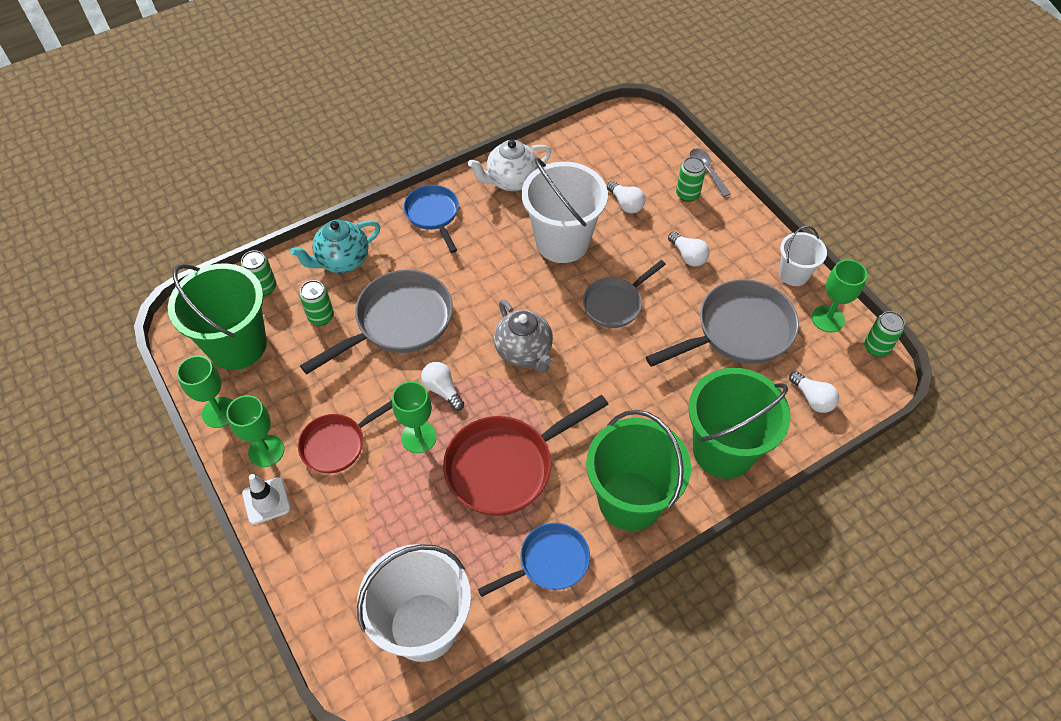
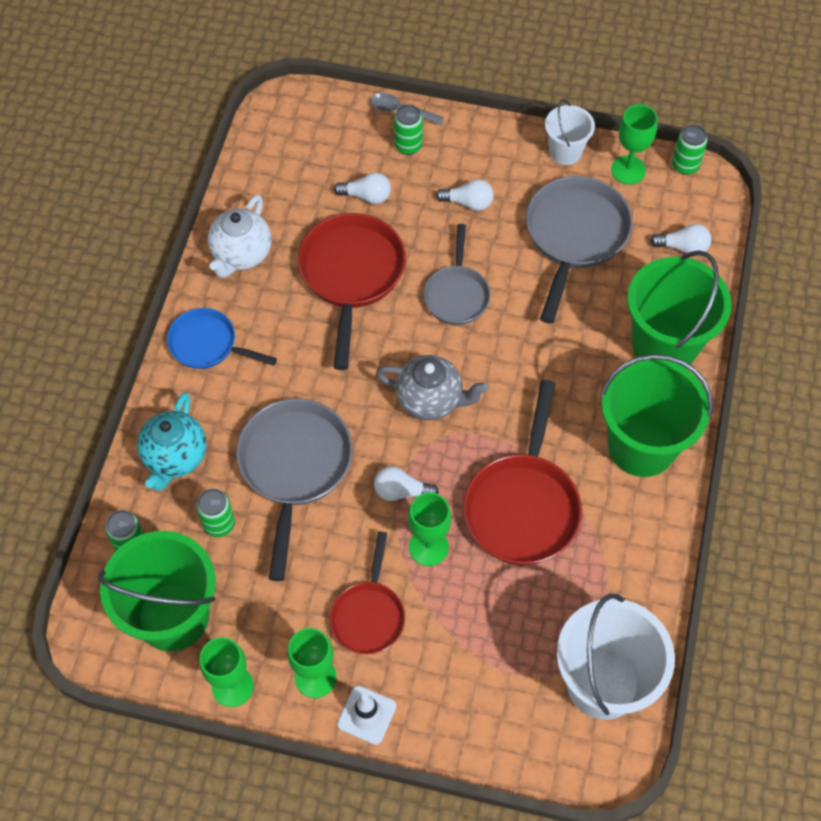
camera: 45 degrees left, 5 degrees up
(549, 562) = (636, 547): blue pan -> none
(562, 241) = (351, 275): white bucket -> red pan

